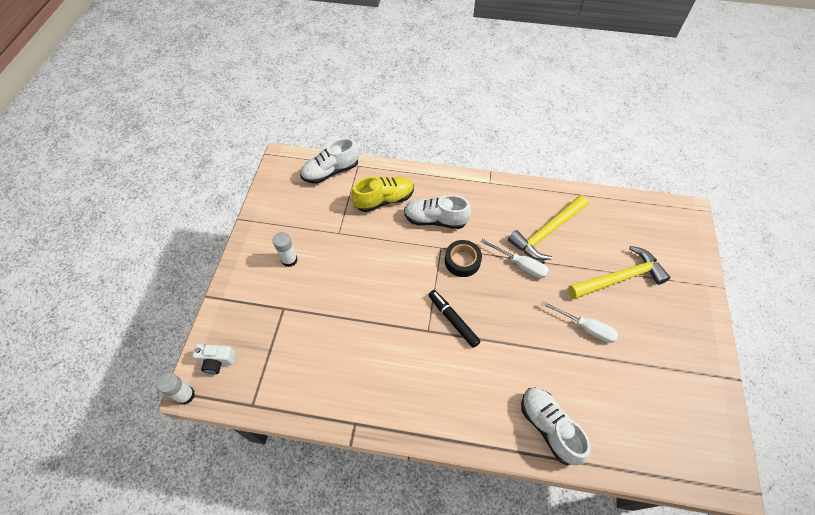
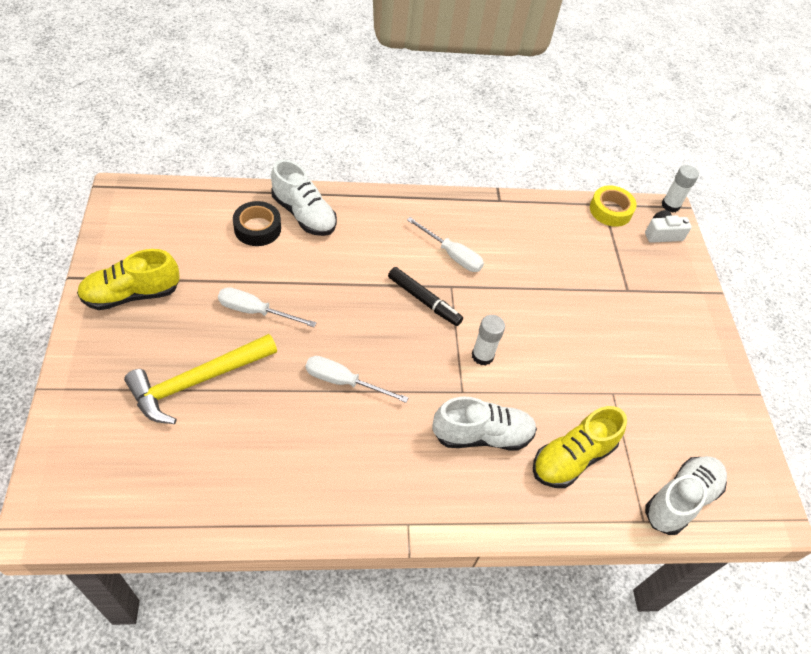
camera: 160 degrees right, 5 degrees down
(250, 396) = (610, 210): none -> yellow tape
(289, 260) = (655, 346): white glue stick -> white glue stick (482, 356)
(419, 362) = (451, 255): none -> white screwdriver
(462, 261) = (427, 376): black tape -> black tape (257, 228)
(546, 232) = (304, 439): yellow hammer -> none
(684, 355) = (131, 294): none -> yellow shoe

